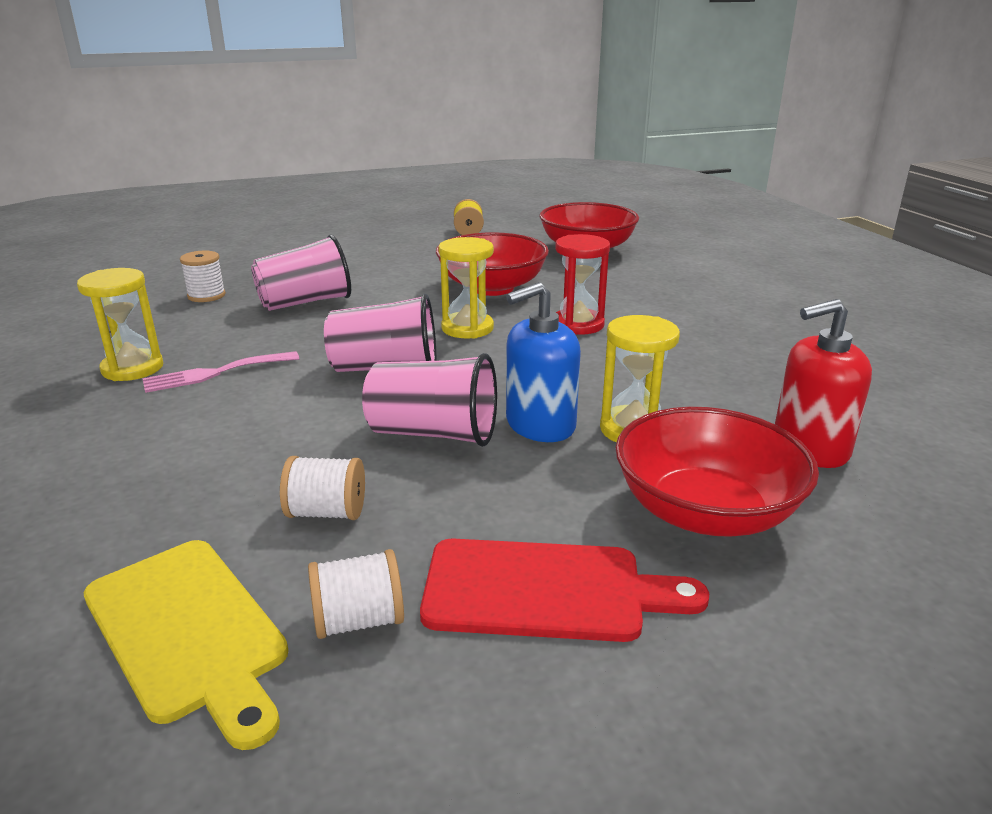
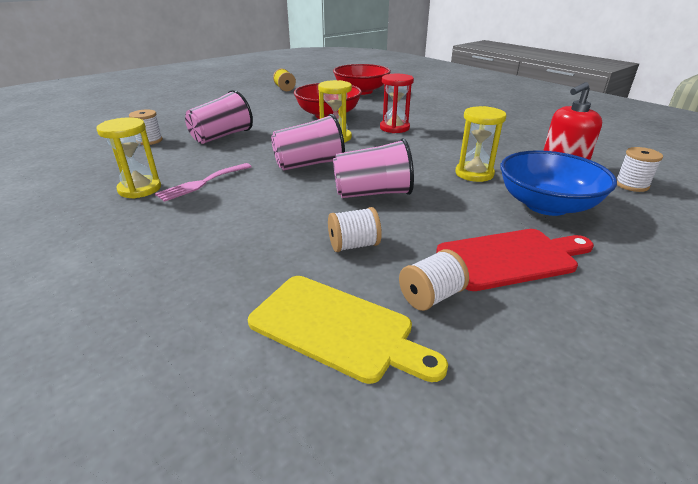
camera: 20 degrees left, 5 degrees up
(540, 425) = (425, 179): blue soap dispenser -> none
(705, 511) = (546, 205): red bowl -> blue bowl
(918, 506) = (631, 185): none -> white spool

